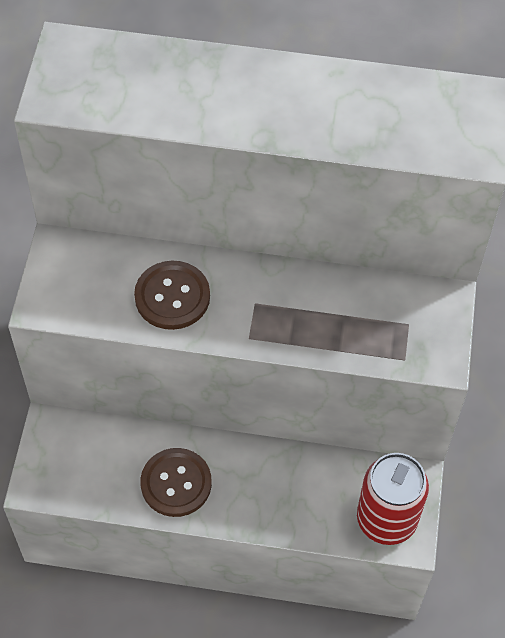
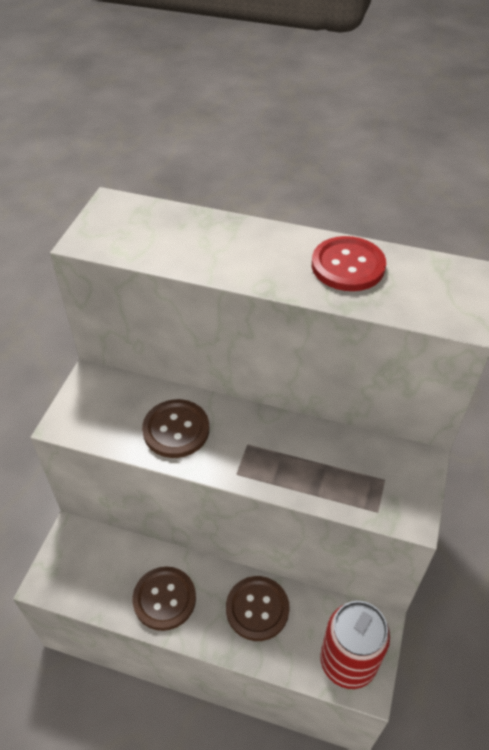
camera: 10 degrees right, 10 degrees down
(281, 479) = (257, 609): none -> brown button
(349, 101) = (348, 266): none -> red button

